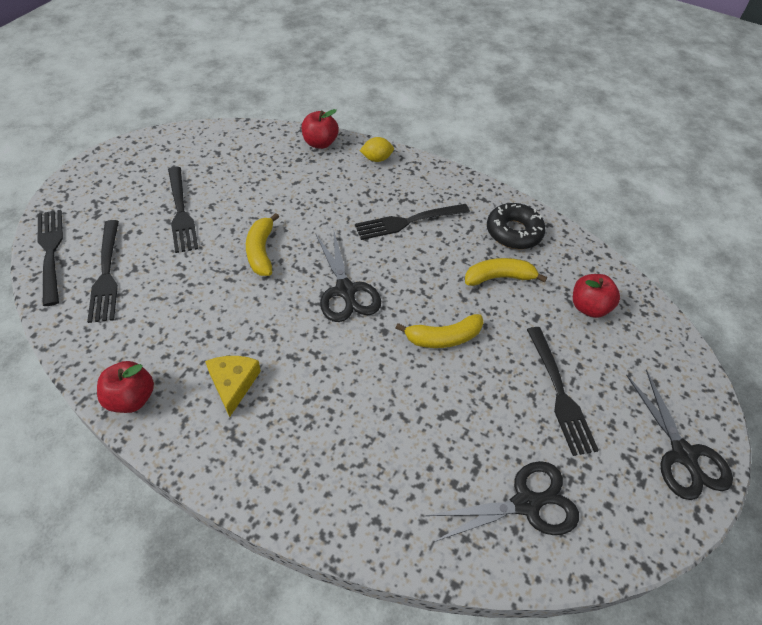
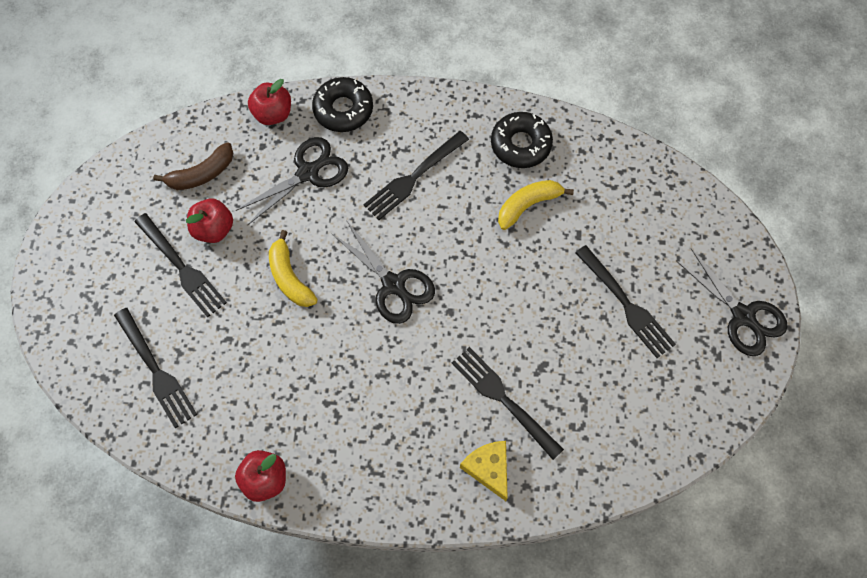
camera: 20 degrees left, 15 degrees up
(50, 252) = (83, 372): black fork -> black fork (503, 399)
(233, 384) = (345, 425): yellow cheese -> yellow cheese (488, 469)
(240, 160) = (201, 174): none -> brown banana
(376, 159) = (343, 109): yellow lemon -> black donut
(443, 338) = (505, 294): yellow banana -> none
(526, 503) = (635, 416): black scissors -> black scissors (308, 172)
(588, 307) = (620, 202): red apple -> red apple (213, 229)

